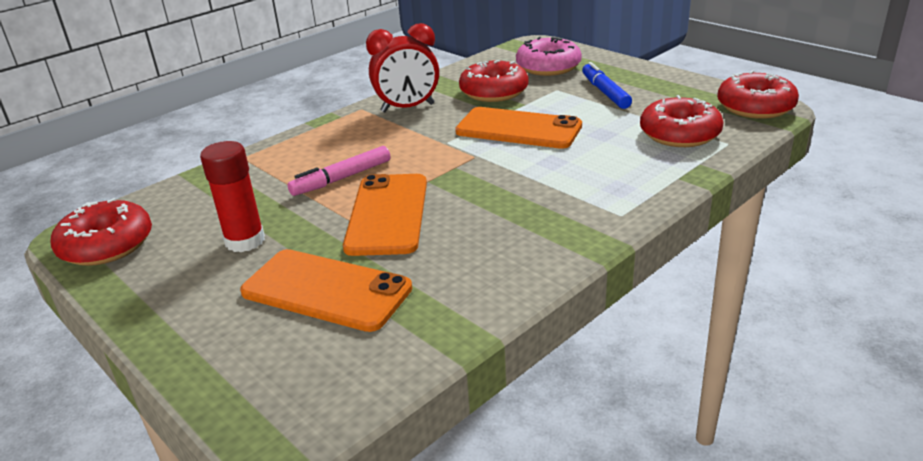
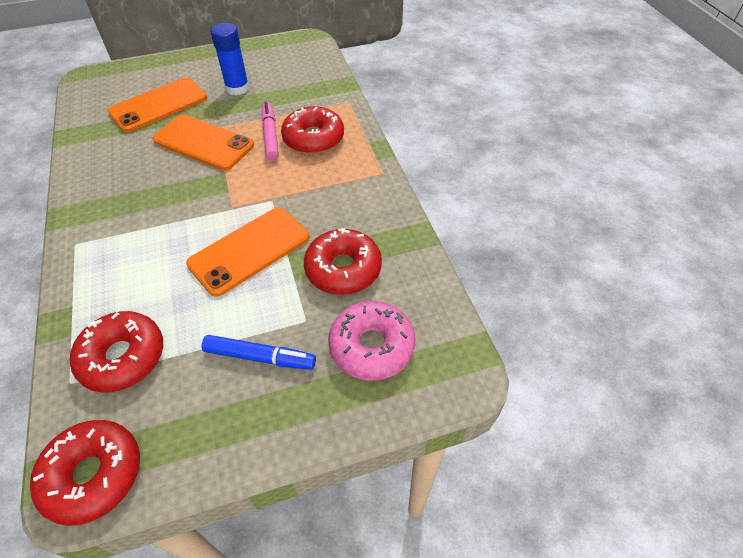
camera: 115 degrees right, 20 degrees up
(106, 245) = (286, 48): red donut -> red donut (313, 138)
(245, 241) = (237, 88): red glue stick -> blue glue stick
(407, 108) = (359, 199): red clock -> none

